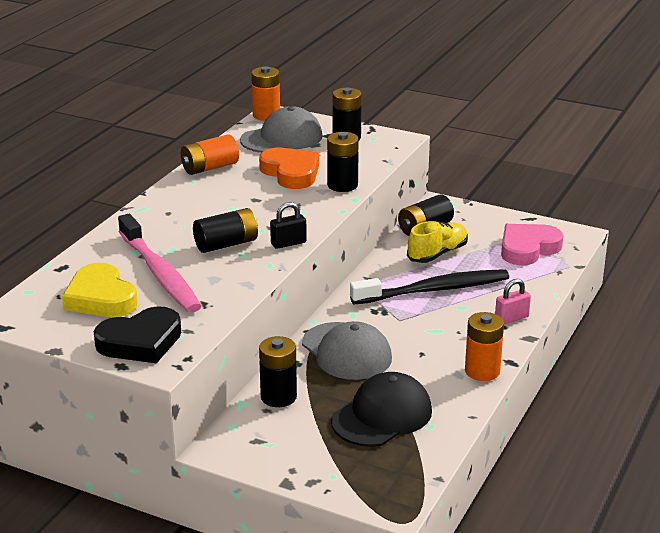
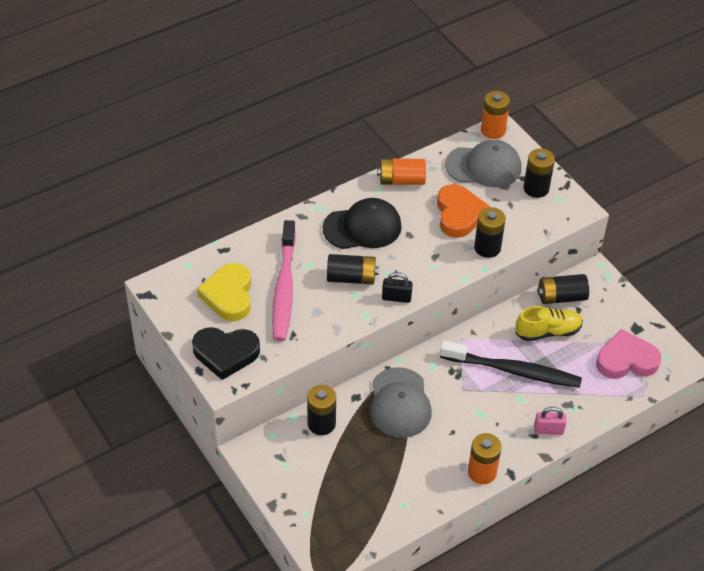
camera: 30 degrees right, 20 degrees up
(382, 416) = (378, 478): black cap -> black cap (362, 227)

